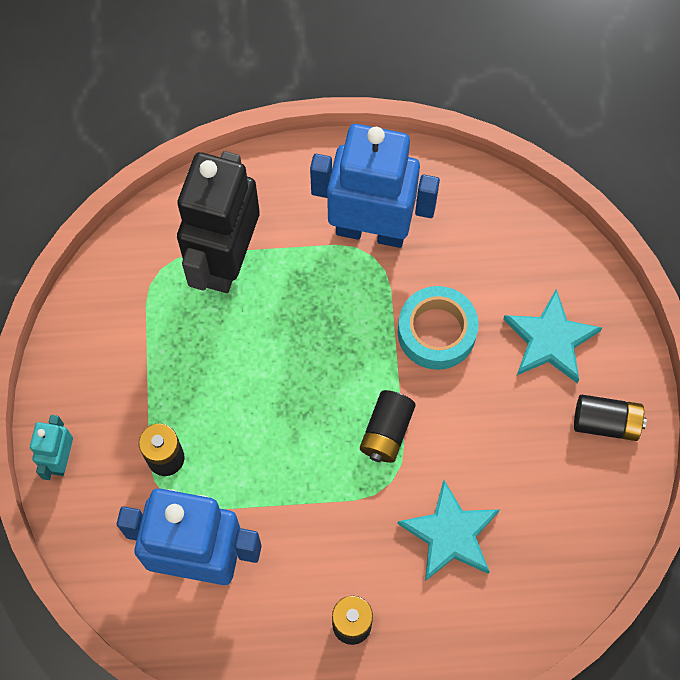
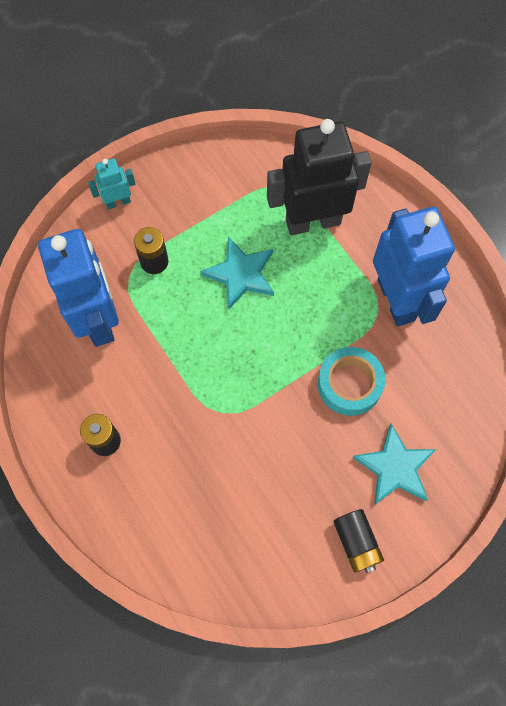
camera: 60 degrees right, 0 degrees up
(386, 432) = (255, 390): black battery -> none
(450, 534) = (206, 473): turquoise star -> turquoise star (240, 274)

